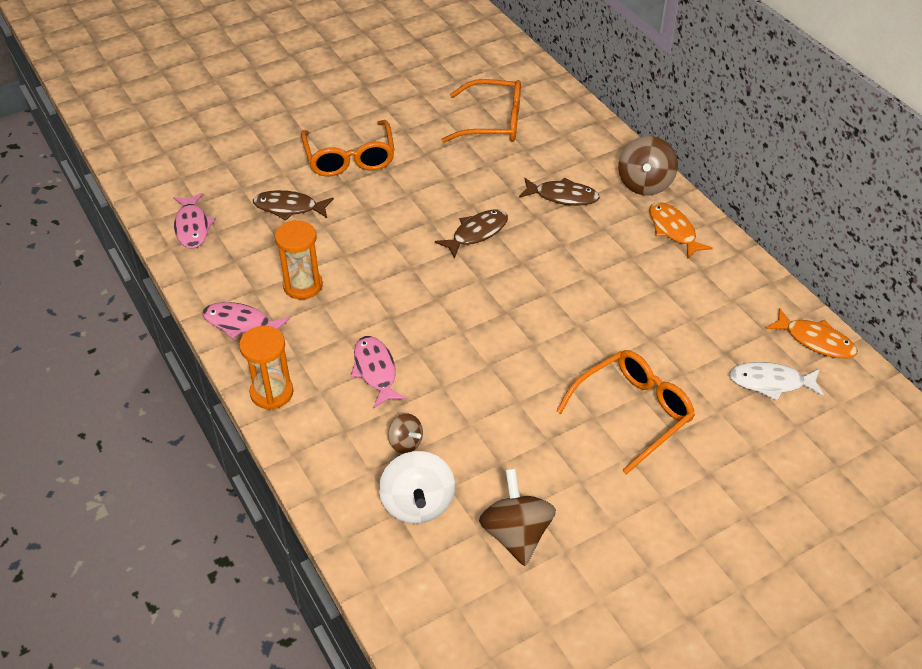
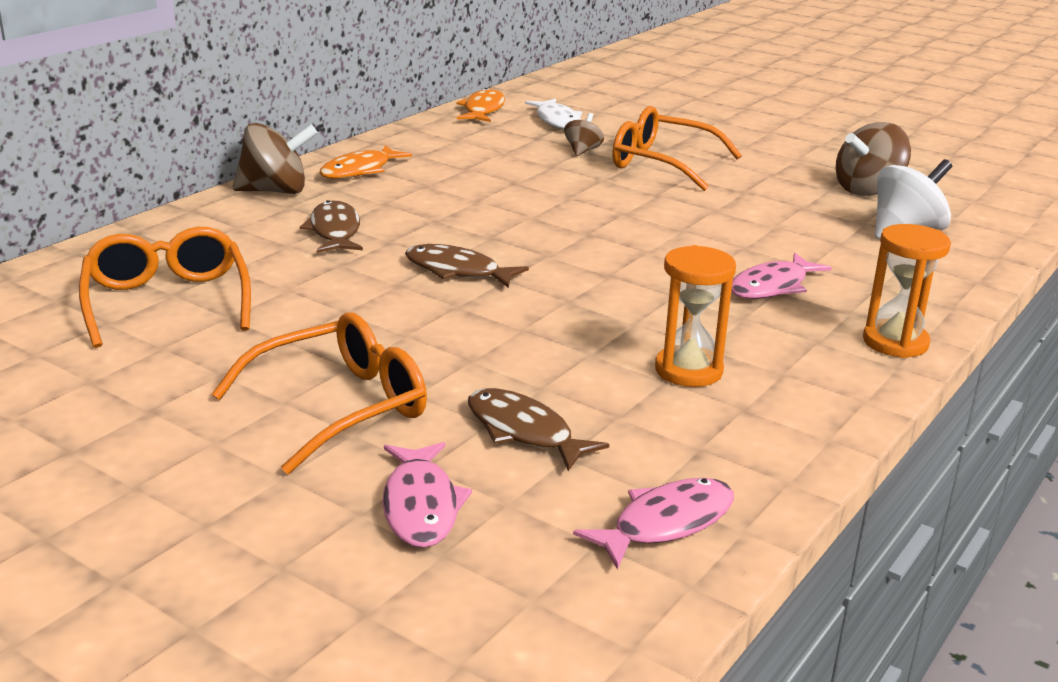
camera: 115 degrees left, 20 degrees down
(241, 323) = (818, 399): pink fish -> pink fish (421, 506)
(289, 208) = (523, 431): brown fish -> brown fish turned 150 degrees clockwise
(405, 443) = (845, 251): brown spinning top -> brown spinning top (582, 151)

